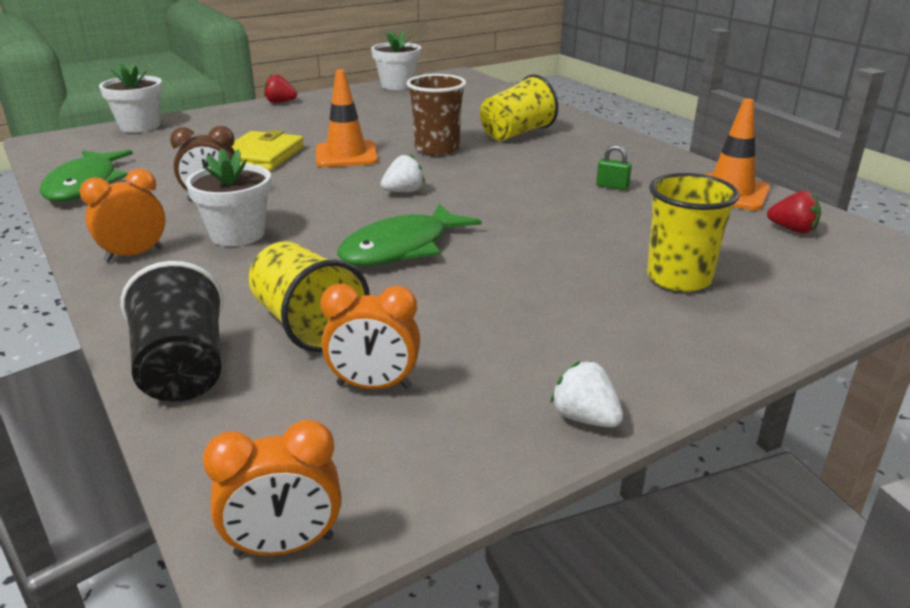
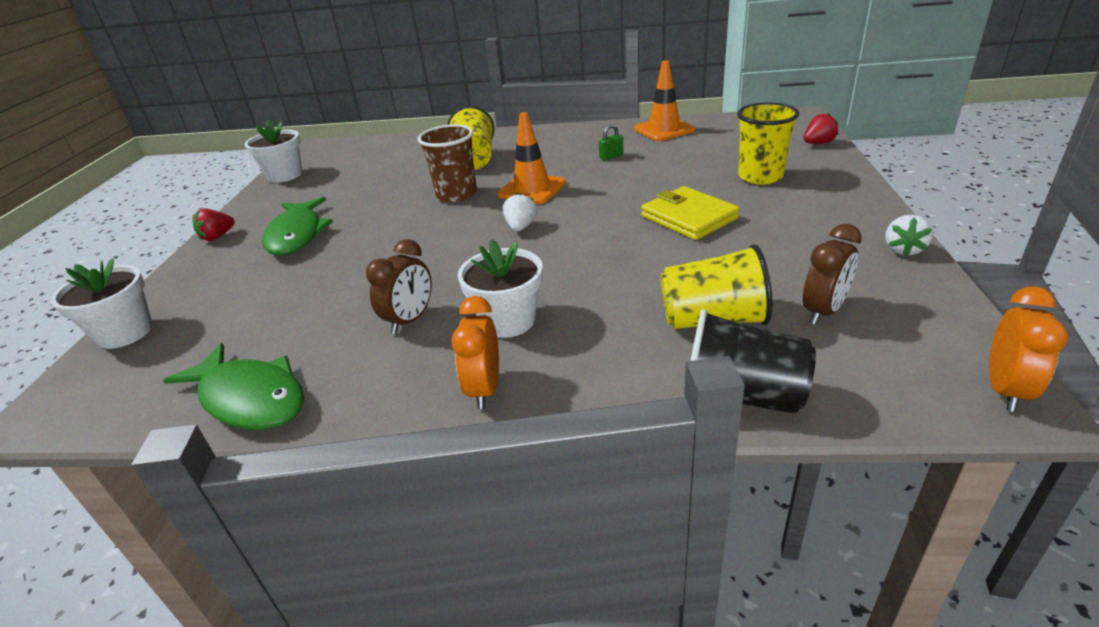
camera: 50 degrees left, 5 degrees up
(261, 156) = (343, 274): yellow wallet -> yellow wallet (689, 217)
(346, 155) = (408, 233): orange traffic cone -> orange traffic cone (532, 189)
(374, 386) = (823, 311): orange clock -> brown clock
(401, 248) = (623, 252): green fish -> green fish (297, 235)
(585, 418) = (903, 250): white strawberry -> white strawberry turned 60 degrees counterclockwise
(792, 230) = (730, 131): red strawberry -> red strawberry (818, 143)

